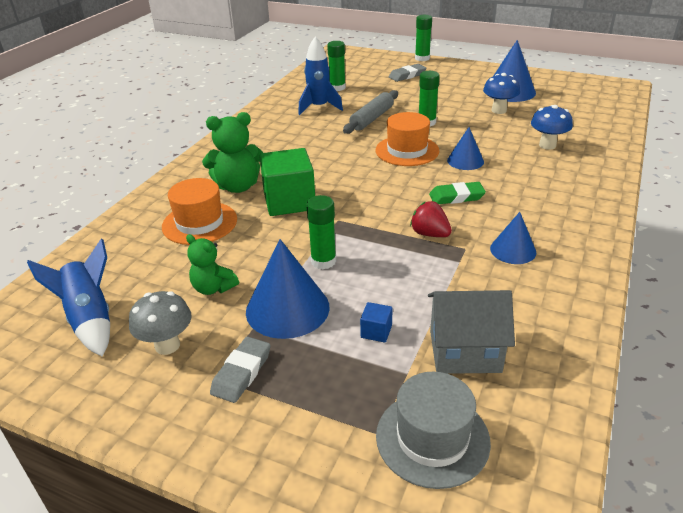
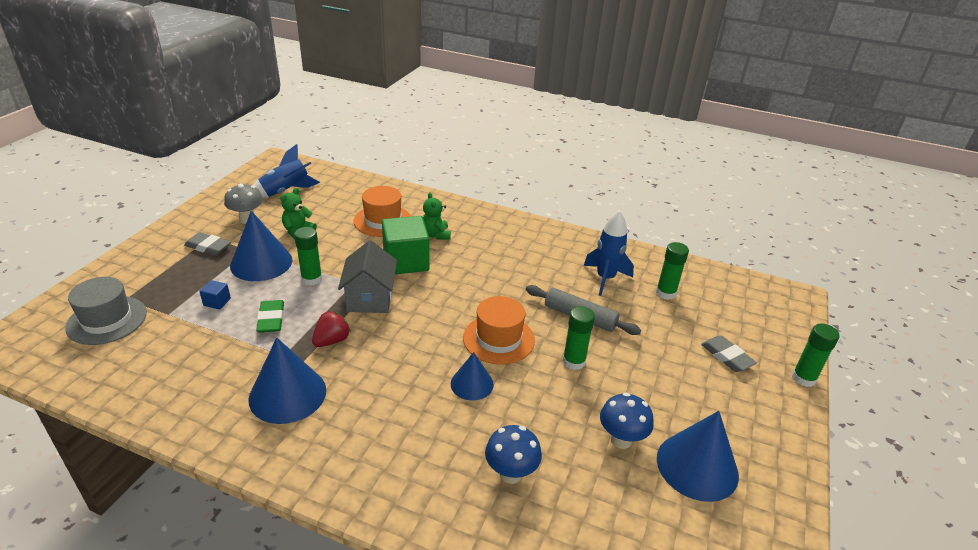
camera: 85 degrees right, 0 degrees up
(238, 186) = (436, 235): green teddy bear -> green teddy bear, size x0.64
(456, 197) = (393, 366): green eraser -> green eraser (271, 319)
(464, 351) = (173, 344): grey house -> grey house (370, 298)
(513, 250) = (287, 394): blue cone -> blue cone, size x1.68

